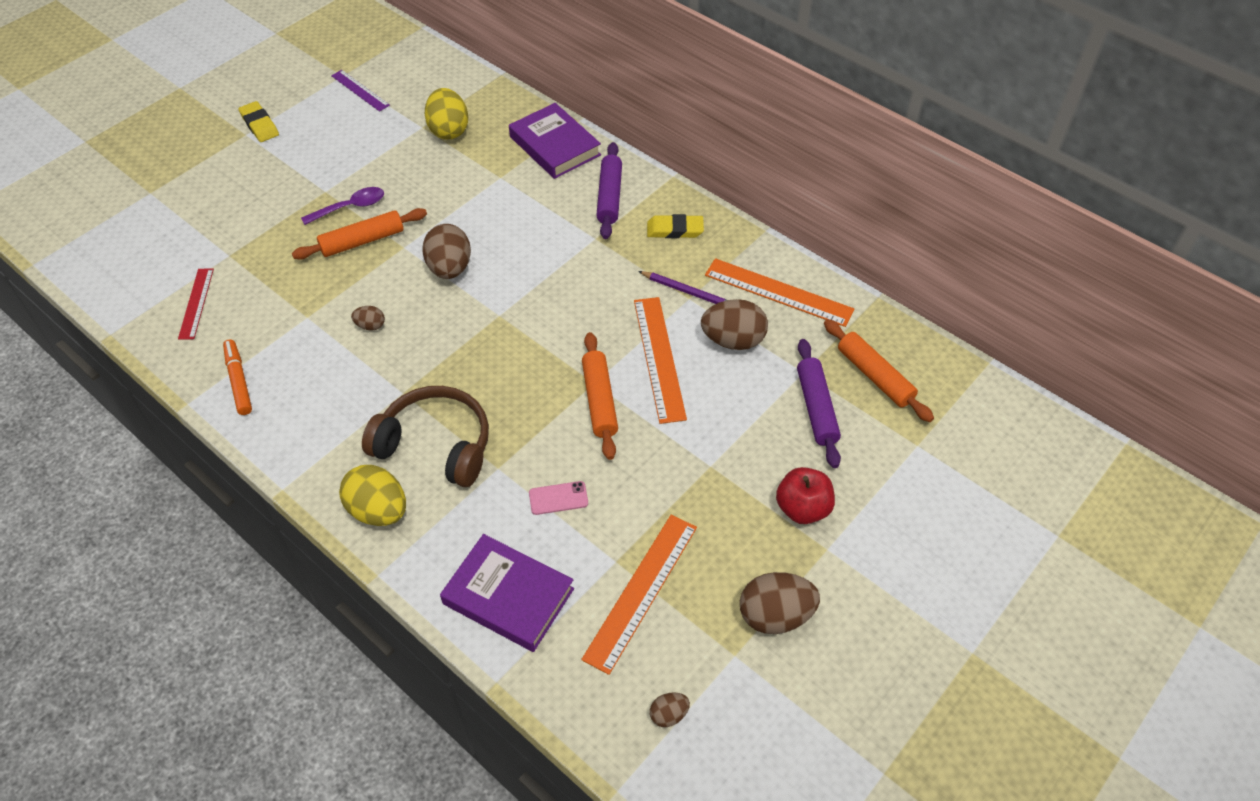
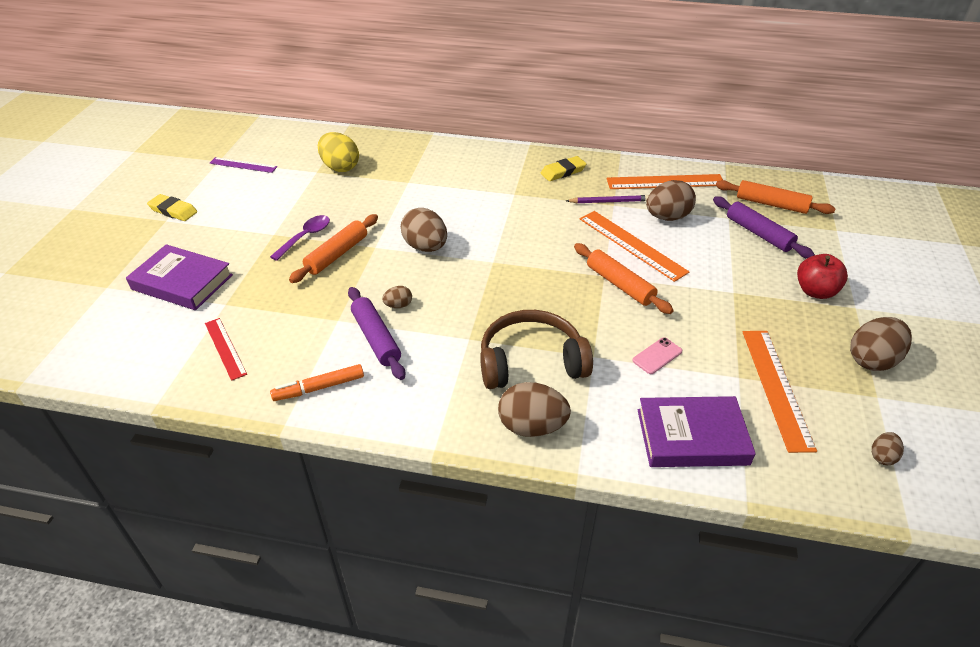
camera: 30 degrees left, 10 degrees down
(239, 381) = (319, 387): orange marker -> orange marker turned 60 degrees counterclockwise
(378, 510) = (532, 426): yellow egg -> brown egg
(555, 146) = (430, 152): purple book -> purple book (182, 282)
(609, 197) = (499, 168): purple rolling pin -> purple rolling pin (376, 338)

